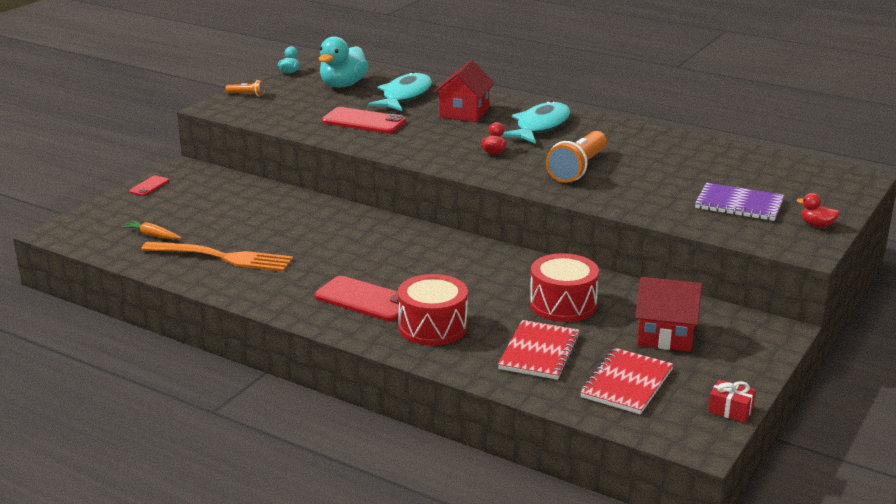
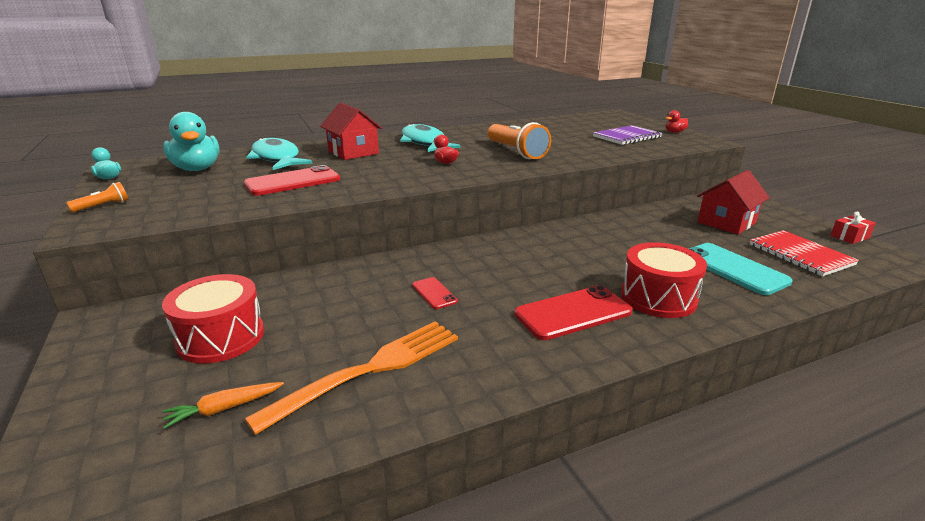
camera: 55 degrees left, 0 degrees up
(149, 186) = (83, 362): red phone -> red phone (434, 293)
(539, 352) = (733, 269): red notebook -> turquoise phone
(563, 304) = (654, 237): red drum -> red drum (221, 337)

